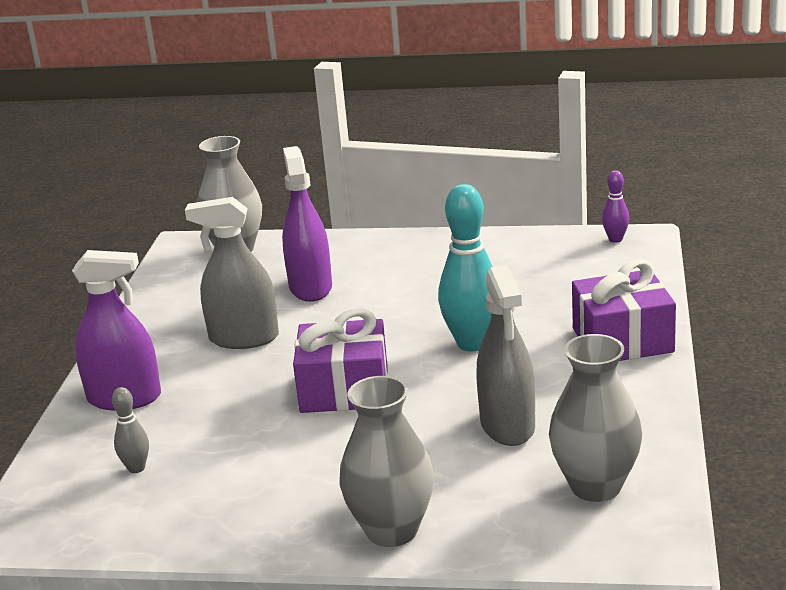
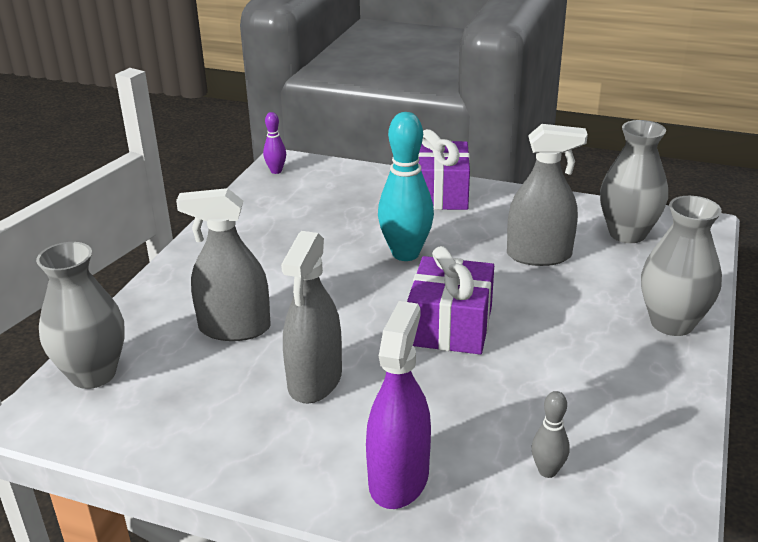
camera: 80 degrees left, 5 degrees up
(310, 287) = (234, 328): purple spray bottle -> grey spray bottle

